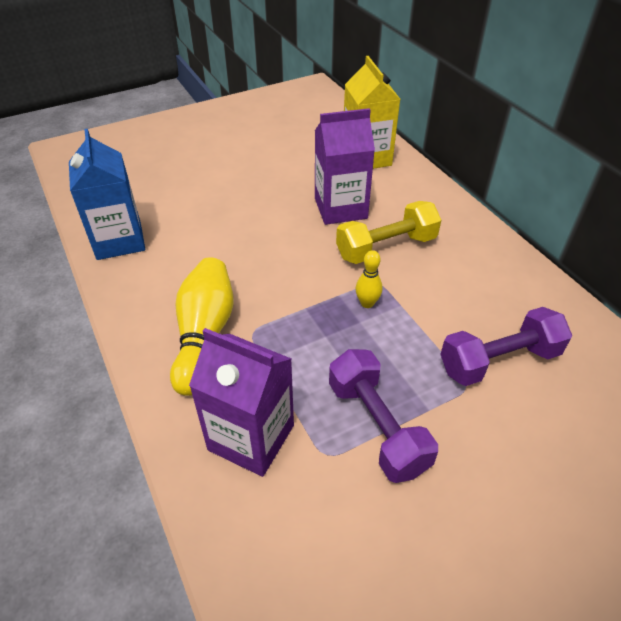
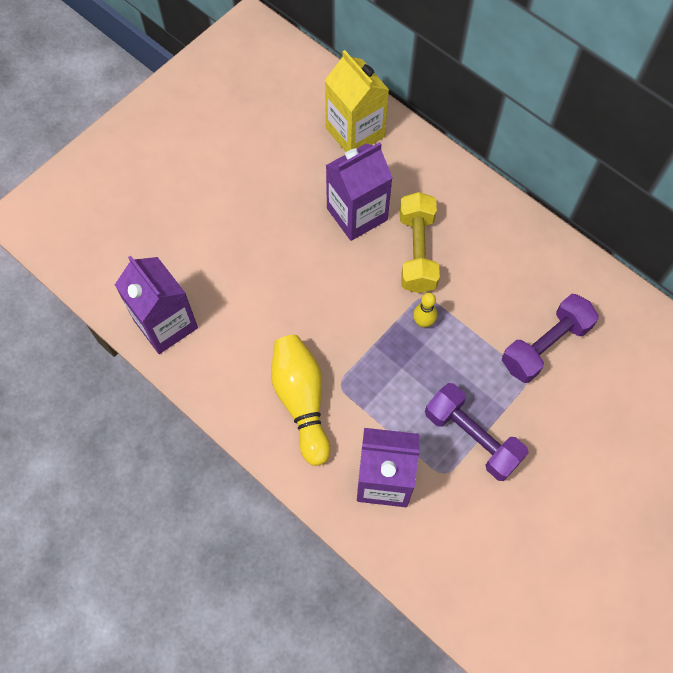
camera: 20 degrees left, 20 degrees up
(119, 240) = (165, 324): blue carton -> purple carton
(386, 247) = (417, 252): yellow dumbbell -> yellow dumbbell turned 45 degrees counterclockwise

